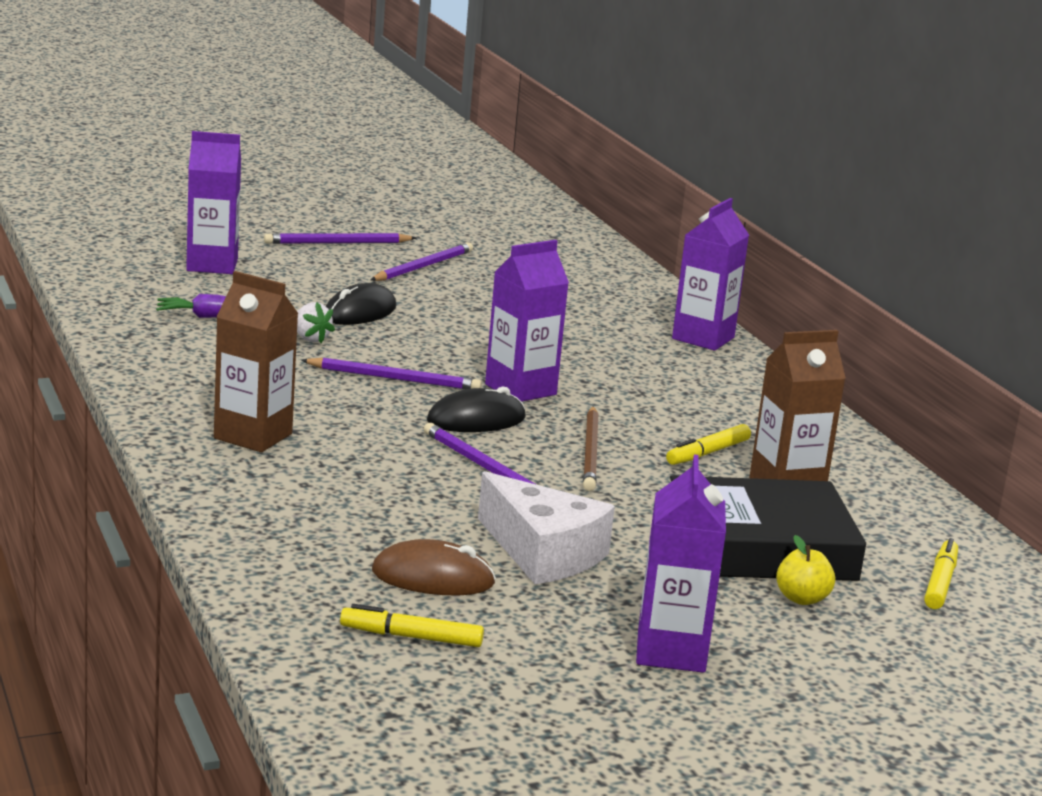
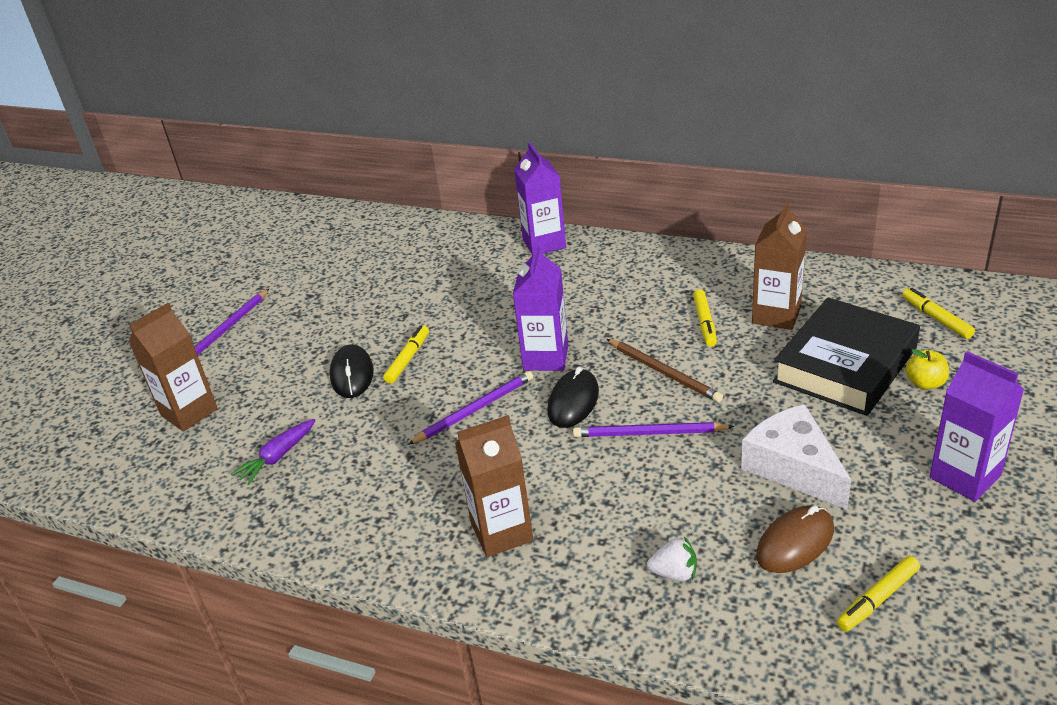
camera: 40 degrees left, 15 degrees up
(212, 265) = (189, 412): purple carton -> brown carton
(310, 338) = (369, 421): white strawberry -> white strawberry (674, 573)
(419, 329) = (408, 359): none -> yellow marker
(423, 266) = (312, 307): purple pencil -> none
(543, 553) = (793, 468): white cheese -> white cheese turned 120 degrees counterclockwise

